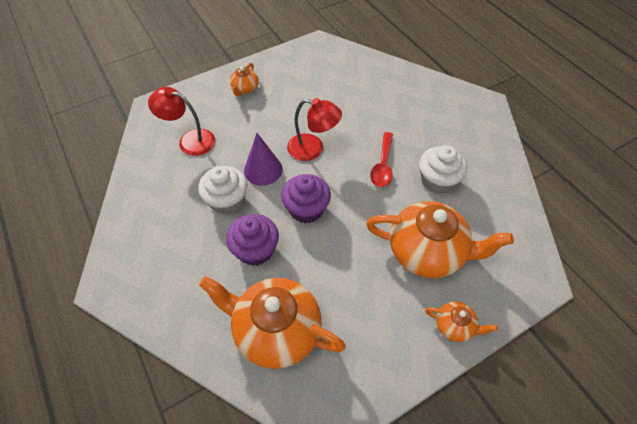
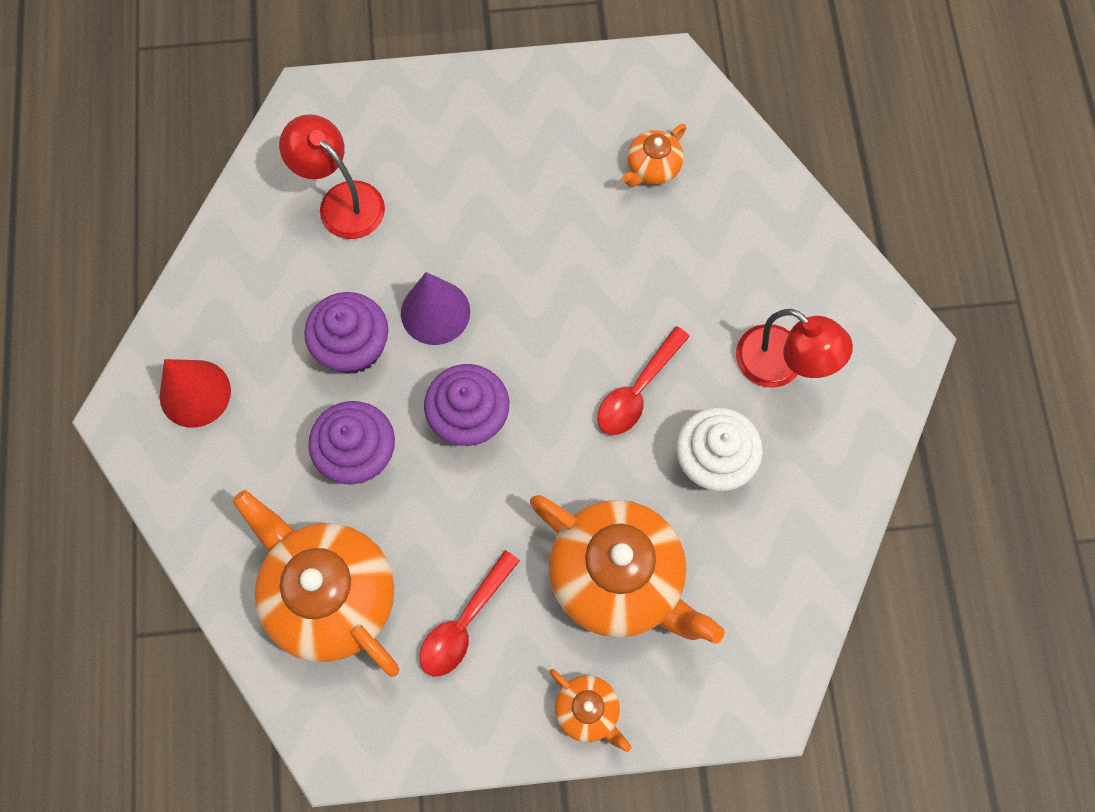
camera: 25 degrees right, 15 degrees up
(146, 257) = (195, 393): none -> red cone
(227, 200) = (353, 347): white cupcake -> purple cupcake
(245, 89) = (481, 125): orange teapot -> orange teapot (652, 168)
(313, 149) = (537, 307): red lamp -> red lamp (781, 366)
(360, 310) = (464, 623): none -> red spoon

